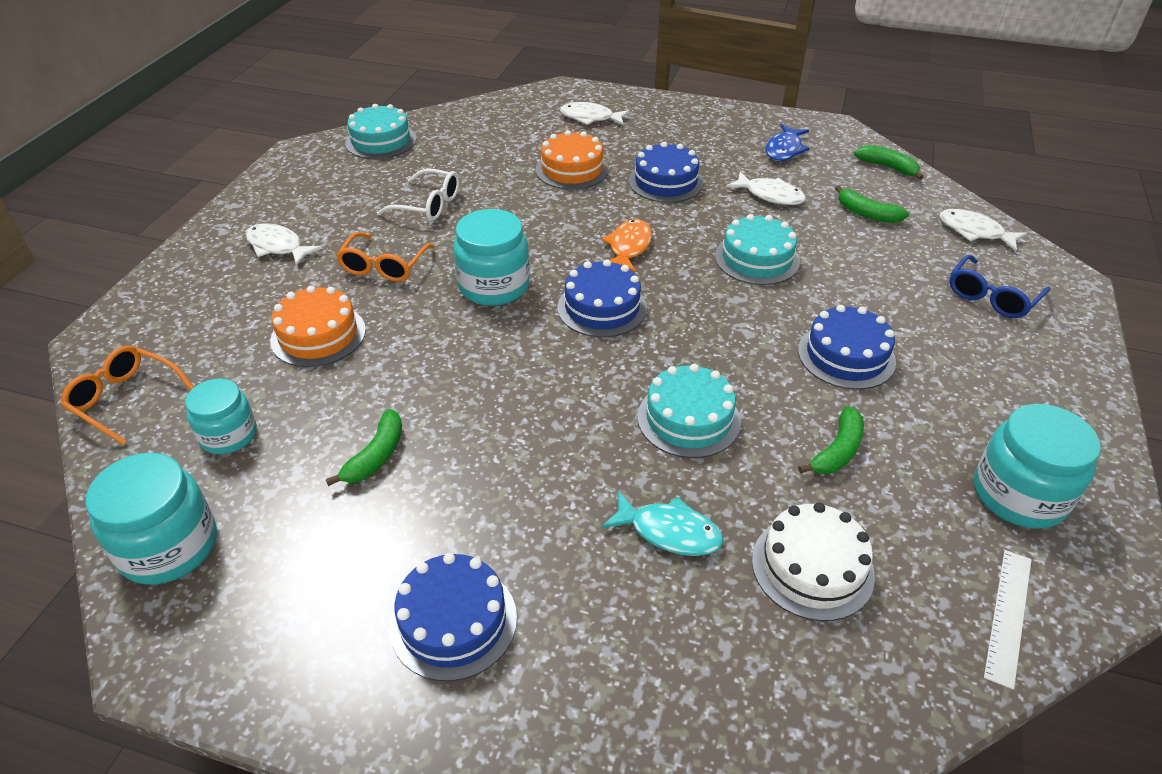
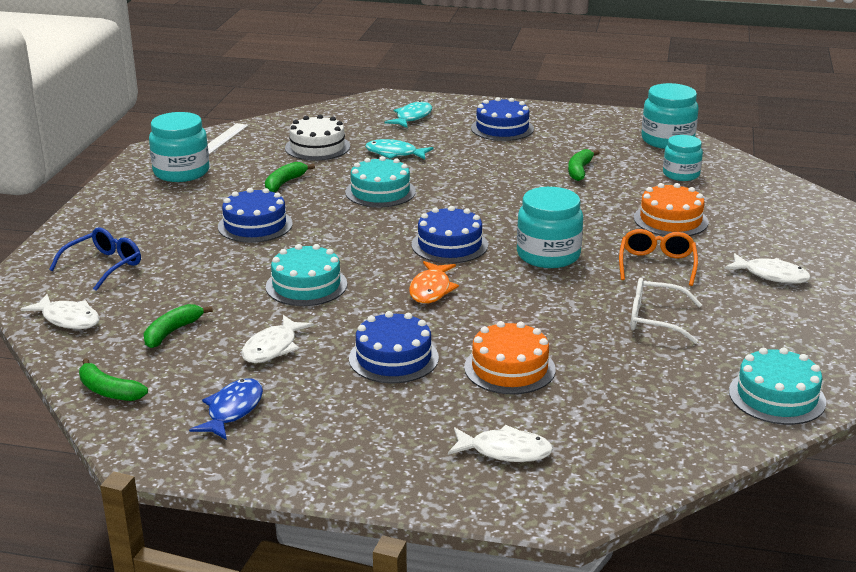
camera: 175 degrees right, 15 degrees down
(126, 399) = (769, 185): orange glasses -> none
(632, 692) = (412, 117): none -> turquoise fish
(770, 195) = (273, 348): white fish -> white fish turned 90 degrees counterclockwise
(867, 214) = (172, 332): green banana -> green banana turned 90 degrees counterclockwise

